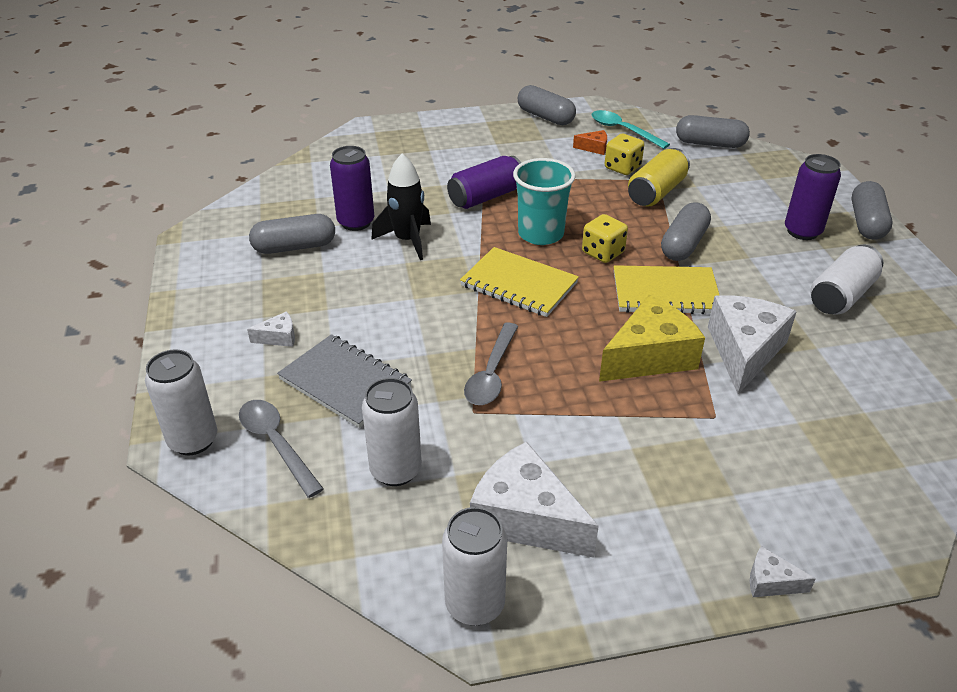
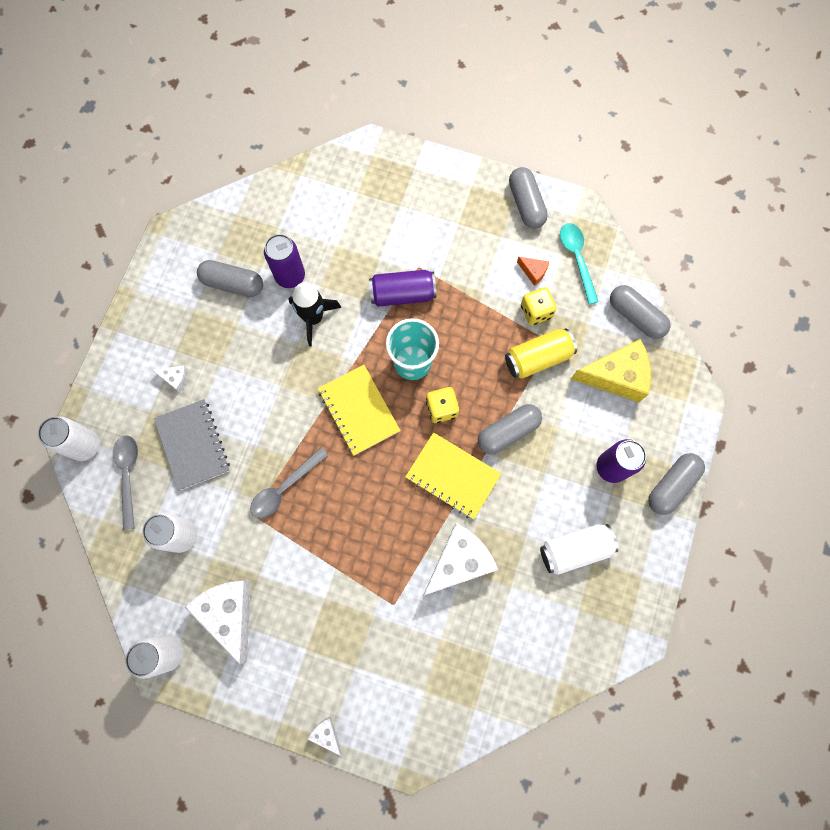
camera: 30 degrees right, 35 degrees up
(649, 356) = (393, 530): yellow cheese -> yellow cheese (616, 376)

